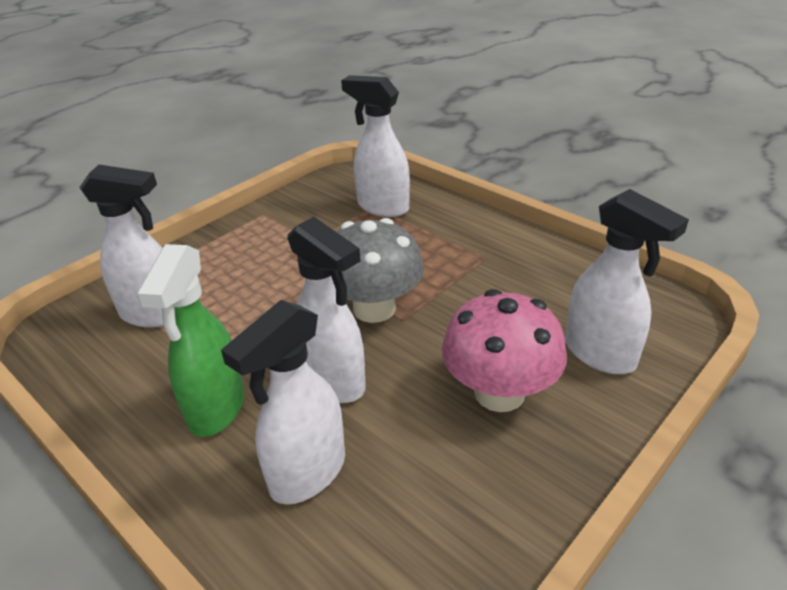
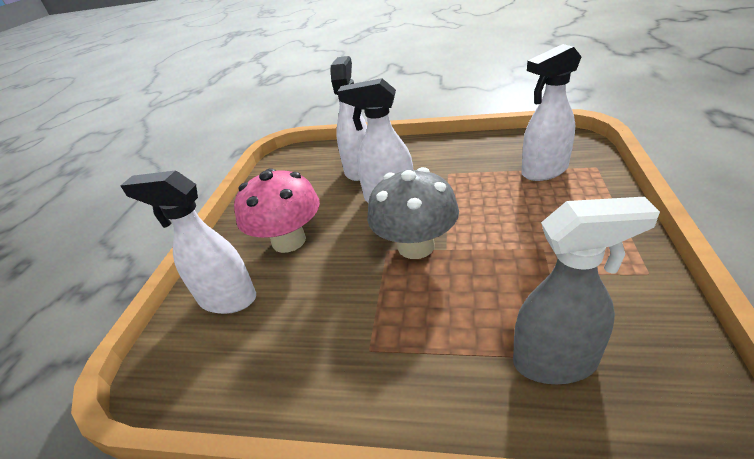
camera: 150 degrees right, 0 degrees up
(216, 409) = (431, 163): green spray bottle -> none
(382, 207) = (556, 362): white spray bottle -> grey spray bottle

